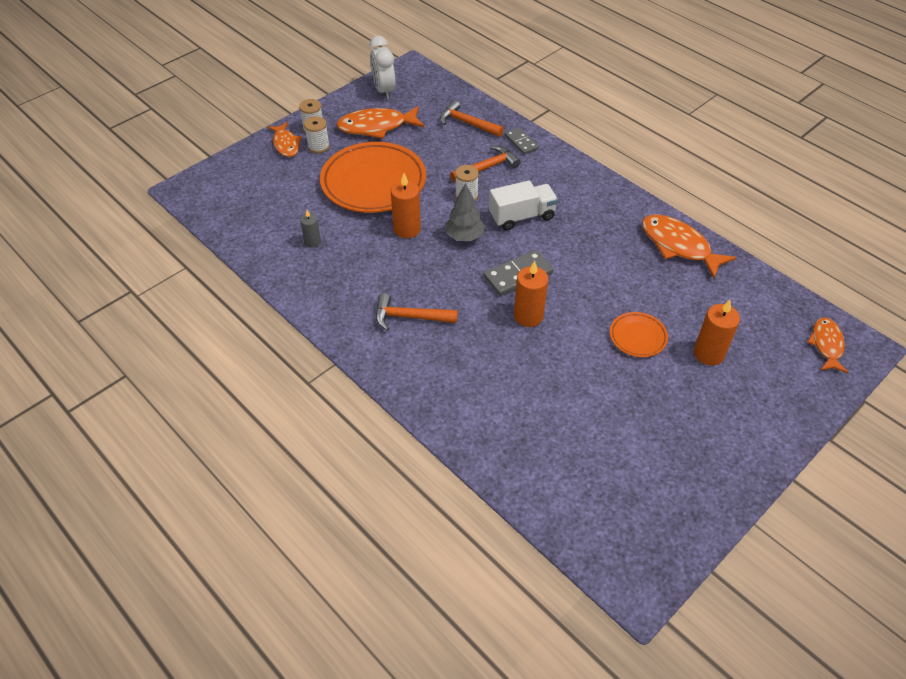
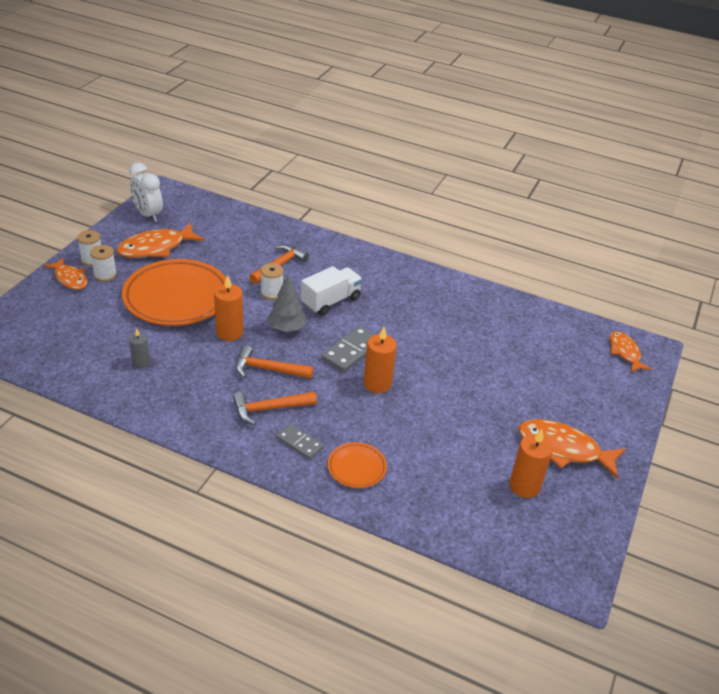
camera: 25 degrees left, 10 degrees down
(467, 123) = (242, 231): orange hammer -> orange hammer (268, 369)
(521, 142) = (300, 239): grey domino -> grey domino (299, 443)
(638, 337) = (478, 380): orange plate -> orange plate (356, 468)
(678, 246) = (475, 300): orange fish -> orange fish (563, 449)
(708, 353) = (540, 380): orange candle -> orange candle (524, 486)

